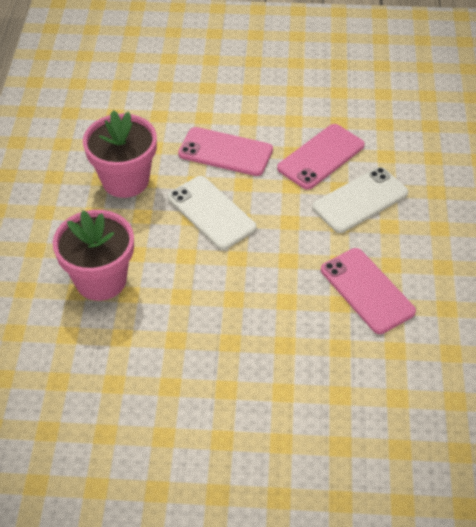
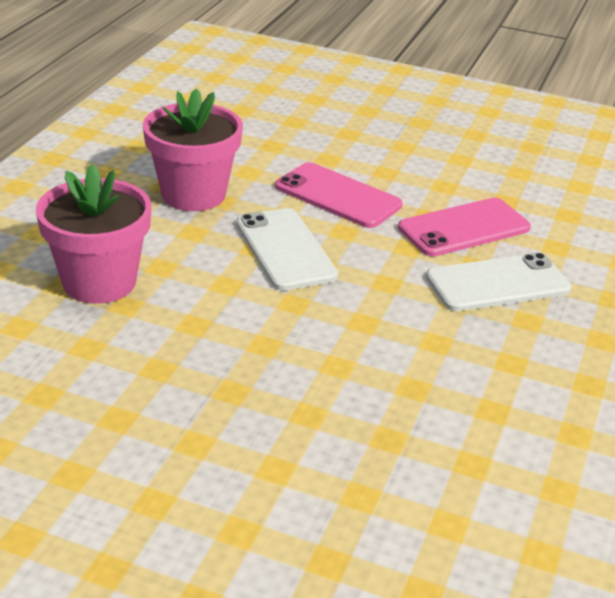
camera: 15 degrees right, 15 degrees down
(367, 290) = (461, 383): pink phone -> none

